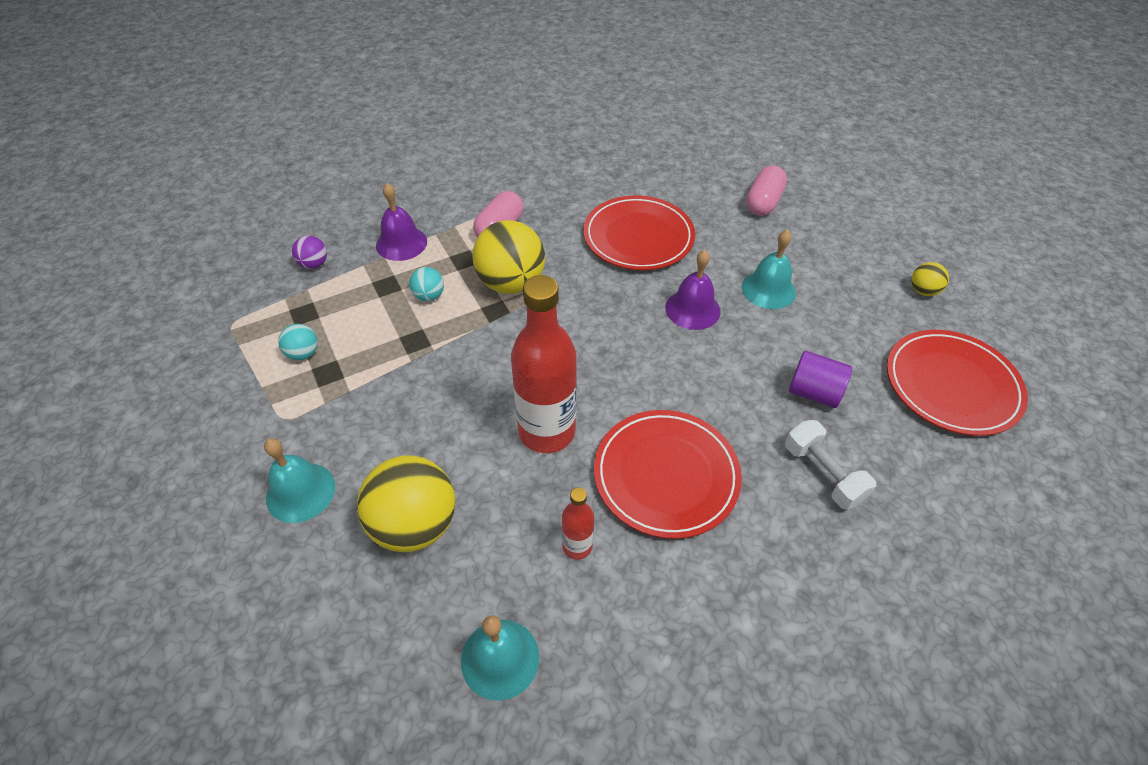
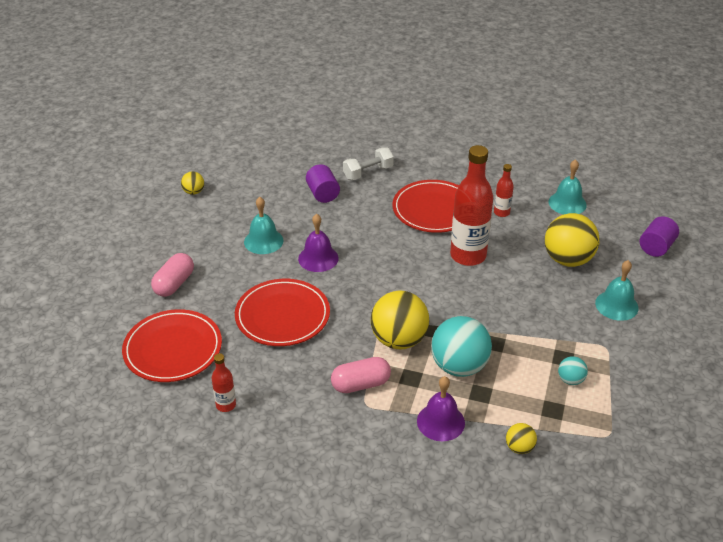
camera: 135 degrees left, 10 degrees down
(290, 665) = (656, 247): none -> purple cylinder
(314, 264) = (519, 448): purple ball -> yellow ball
(429, 296) = (459, 366): turquoise ball -> turquoise ball, size x2.11
(580, 158) = (226, 405): none -> red bottle
(763, 202) = (174, 284): pink capsule -> pink capsule turned 45 degrees counterclockwise
(823, 474) = (368, 172): white dumbbell -> white dumbbell turned 45 degrees clockwise
(951, 385) = (261, 161): red plate -> red plate (173, 349)

